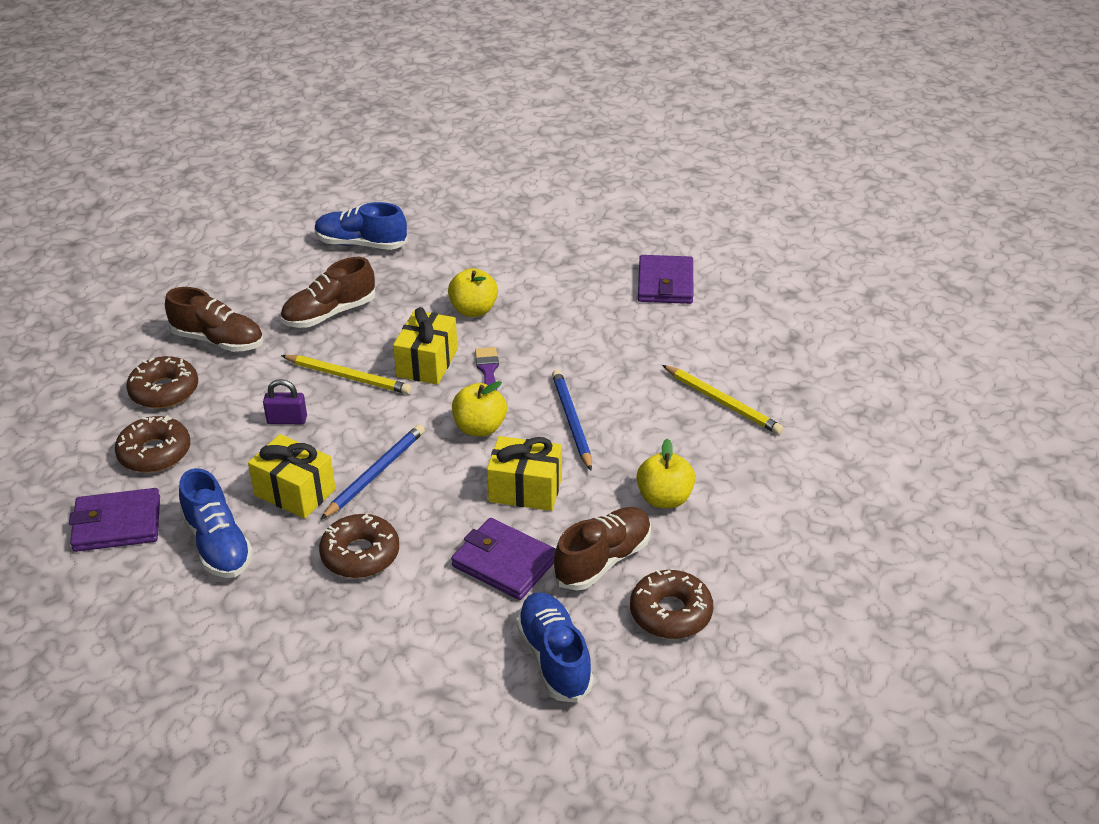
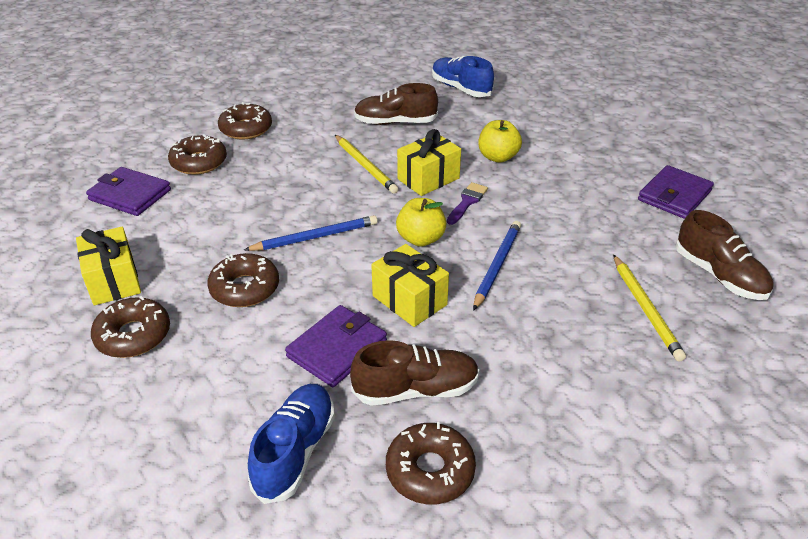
camera: 35 degrees right, 0 degrees up
(218, 340) = (309, 112): brown shoe -> brown shoe (719, 275)
(218, 545) = (168, 236): blue shoe -> none
(287, 420) = (297, 176): purple padlock -> none
(295, 492) = (251, 225): yellow gift -> yellow gift (113, 281)
(300, 650) = (133, 335): none -> brown donut
(505, 562) = (337, 349): purple wallet -> purple wallet turned 60 degrees clockwise
(664, 498) = (518, 365): yellow apple -> none

